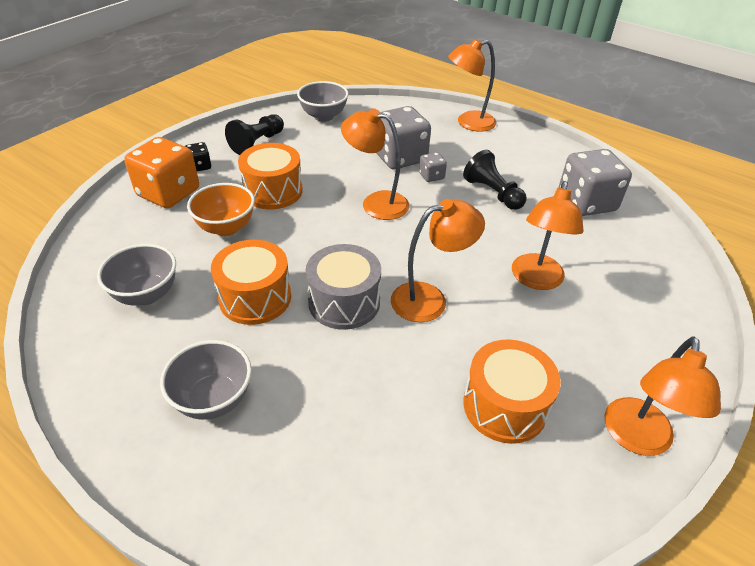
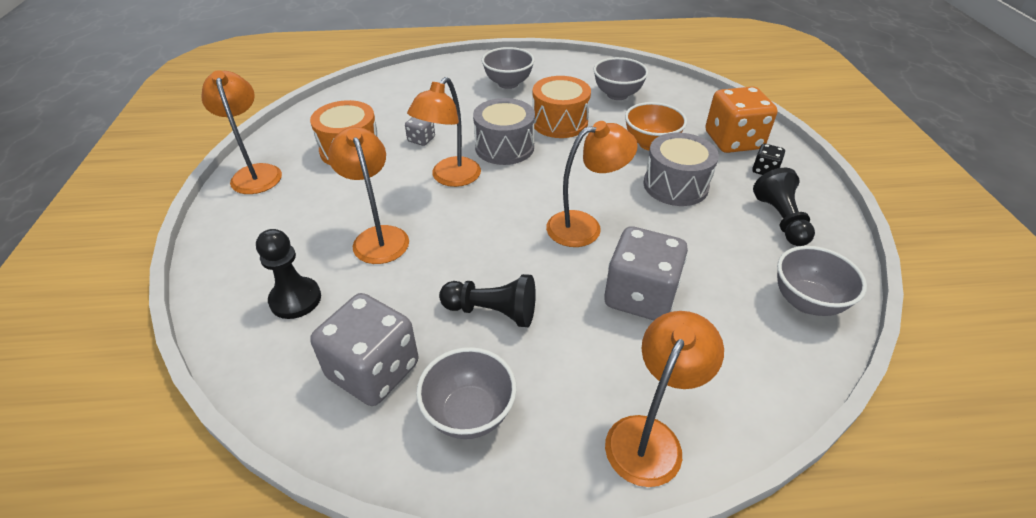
camera: 140 degrees right, 0 degrees up
(273, 191) = (675, 185): orange drum -> grey drum
(431, 176) = (577, 292): grey dice -> grey dice (421, 139)
(544, 164) = (469, 413): none -> grey bowl
(624, 267) = (295, 299): none -> black pawn

